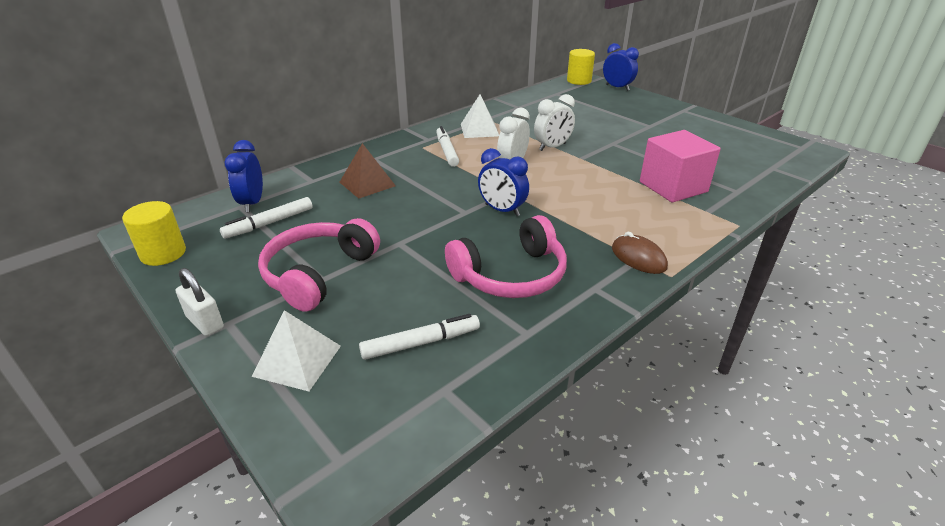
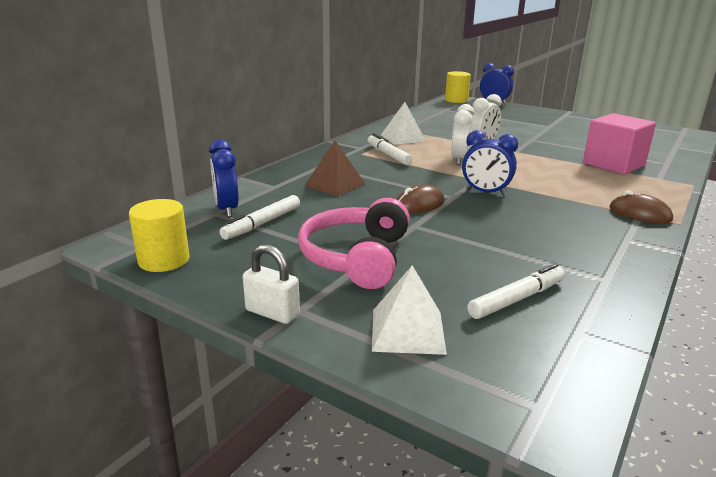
camera: 15 degrees left, 10 degrees down
(424, 218) = (419, 204): none -> brown mouse
(511, 275) = (545, 238): pink headphones -> none

